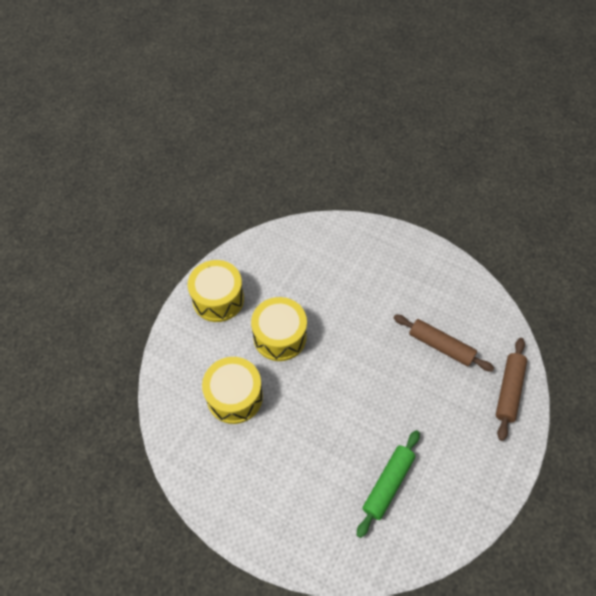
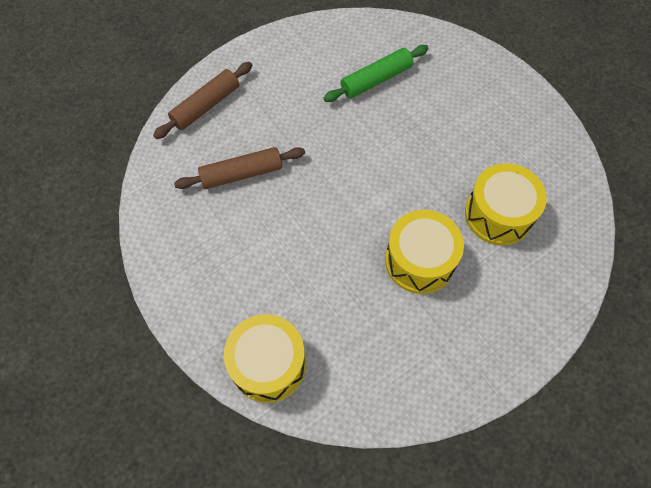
camera: 155 degrees left, 5 degrees up
(218, 299) = (481, 345): yellow drum -> yellow drum (268, 364)
(440, 346) = (242, 173): brown rolling pin -> brown rolling pin turned 75 degrees counterclockwise

